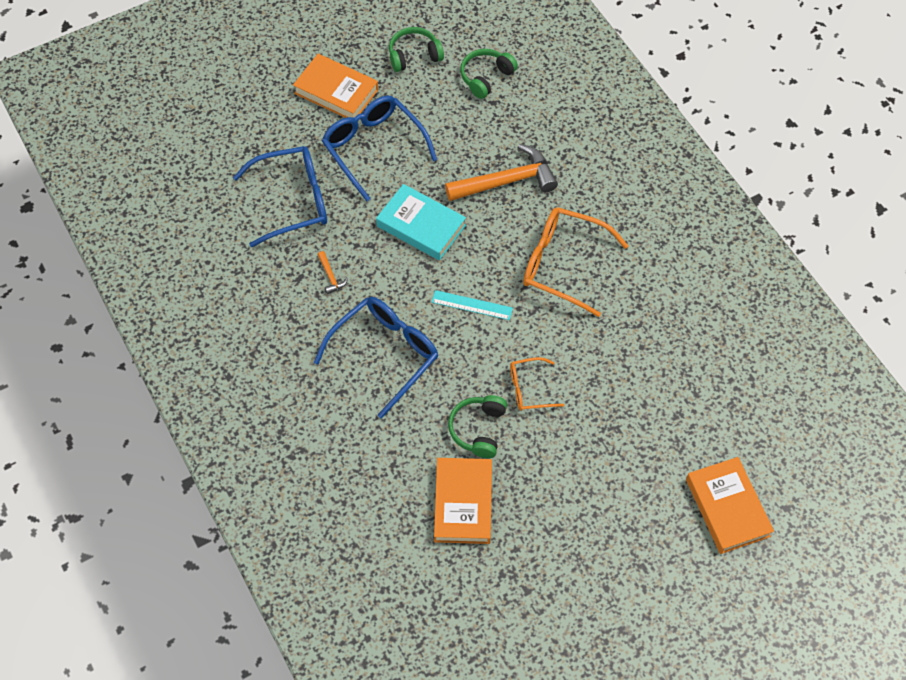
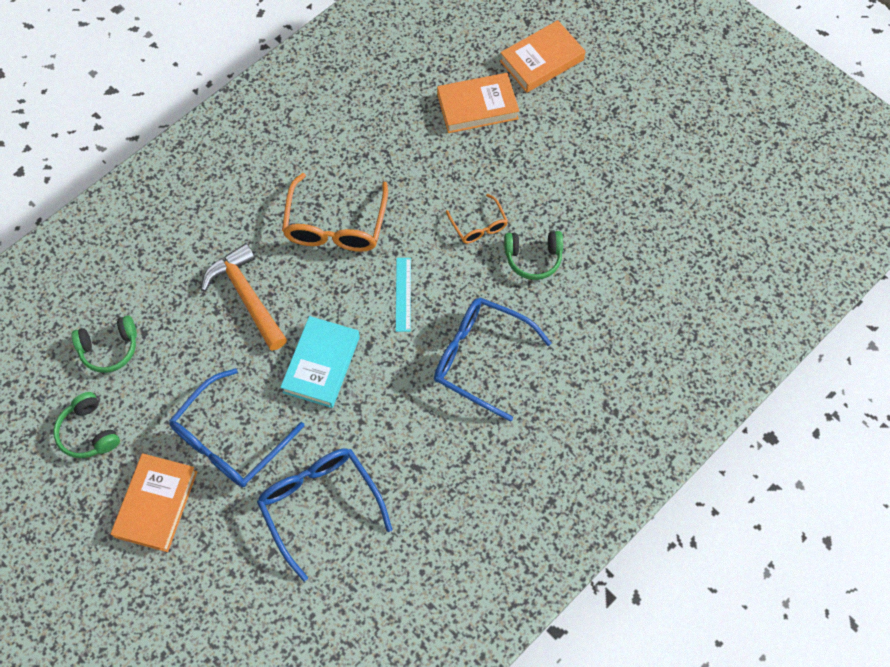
camera: 105 degrees left, 5 degrees up
(330, 276) = (406, 436): orange hammer -> none
(463, 503) = (608, 253): orange book -> orange book (477, 107)
(486, 77) = (109, 348): green headphones -> green headphones turned 45 degrees counterclockwise

